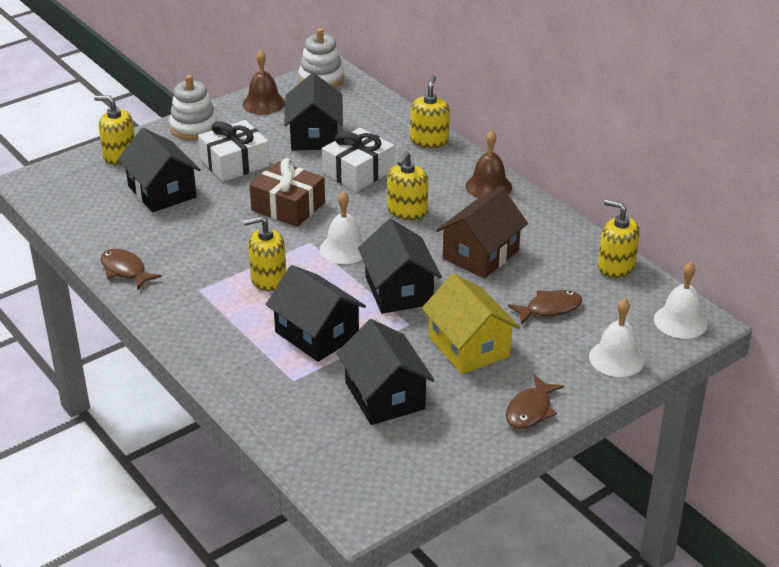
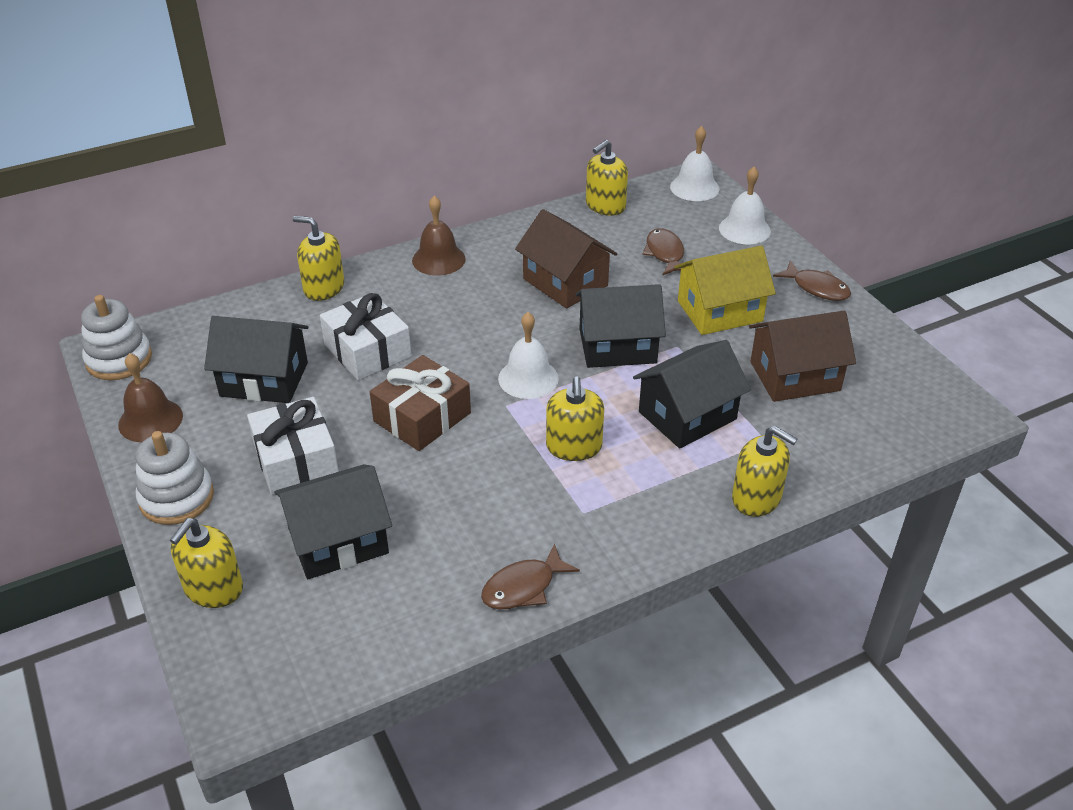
camera: 80 degrees left, 5 degrees up
(385, 396) = (794, 376): black house -> brown house
(407, 211) = (466, 322): yellow soap dispenser -> yellow soap dispenser (756, 498)

